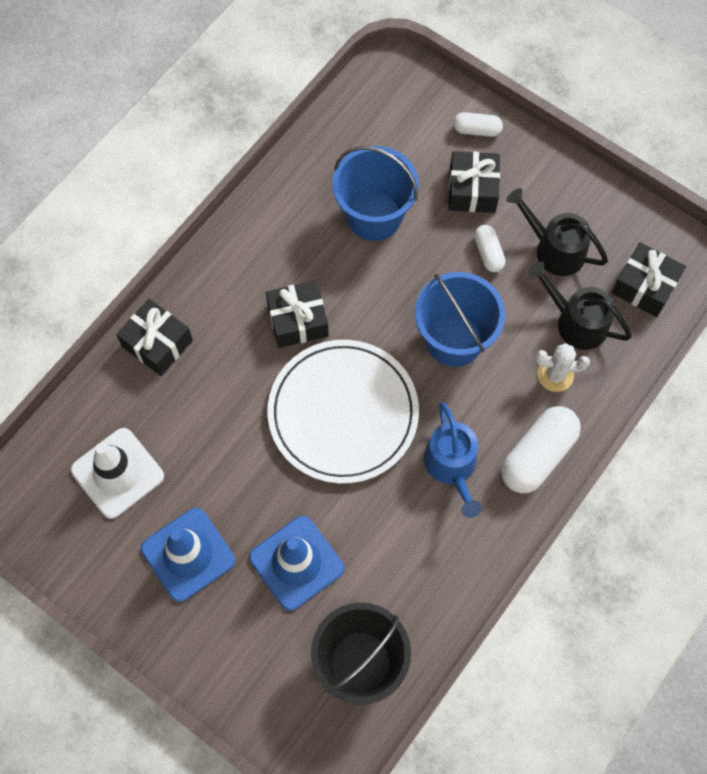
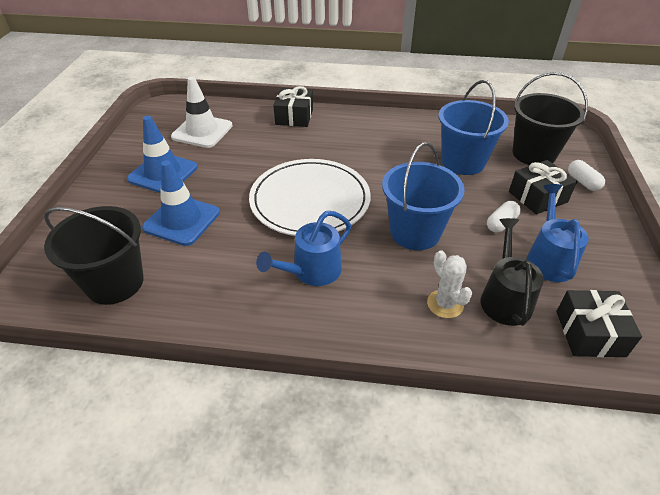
camera: 60 degrees right, 25 degrees down
(298, 320) = (358, 158): black gift -> none
(405, 136) = (533, 154): none -> black bucket
(537, 455) = (363, 322): white capsule -> none
(554, 249) = (549, 258): black watering can -> blue watering can

